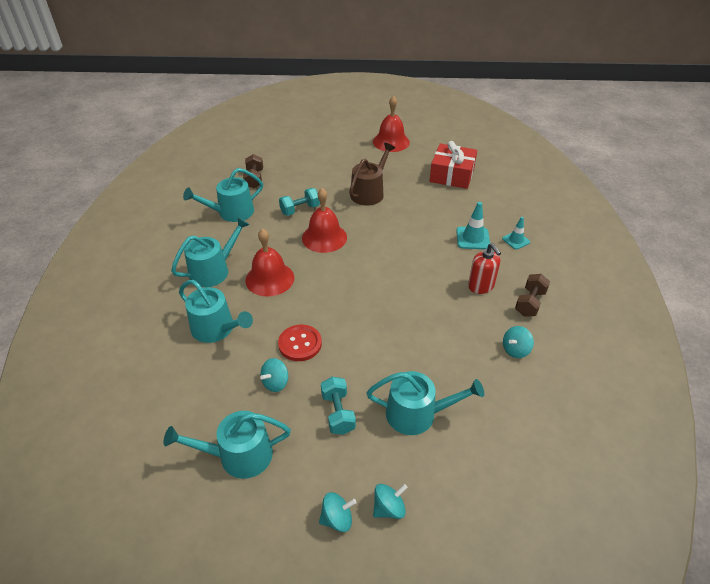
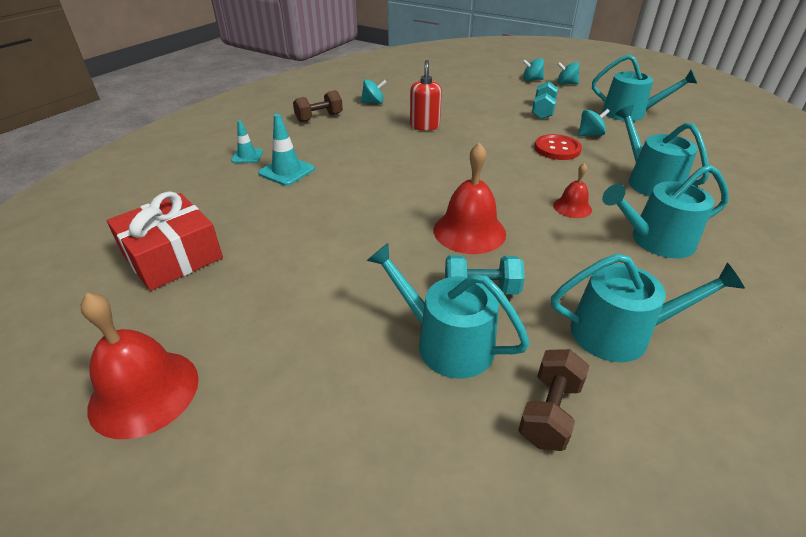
camera: 150 degrees left, 5 degrees down
(270, 279) = (572, 207): red bell -> red bell, size x0.55
(369, 192) = (337, 276): brown watering can -> none
(417, 414) = (483, 98): turquoise watering can -> turquoise watering can (446, 342)
(481, 286) = (342, 137): red soap dispenser -> red soap dispenser (424, 126)

